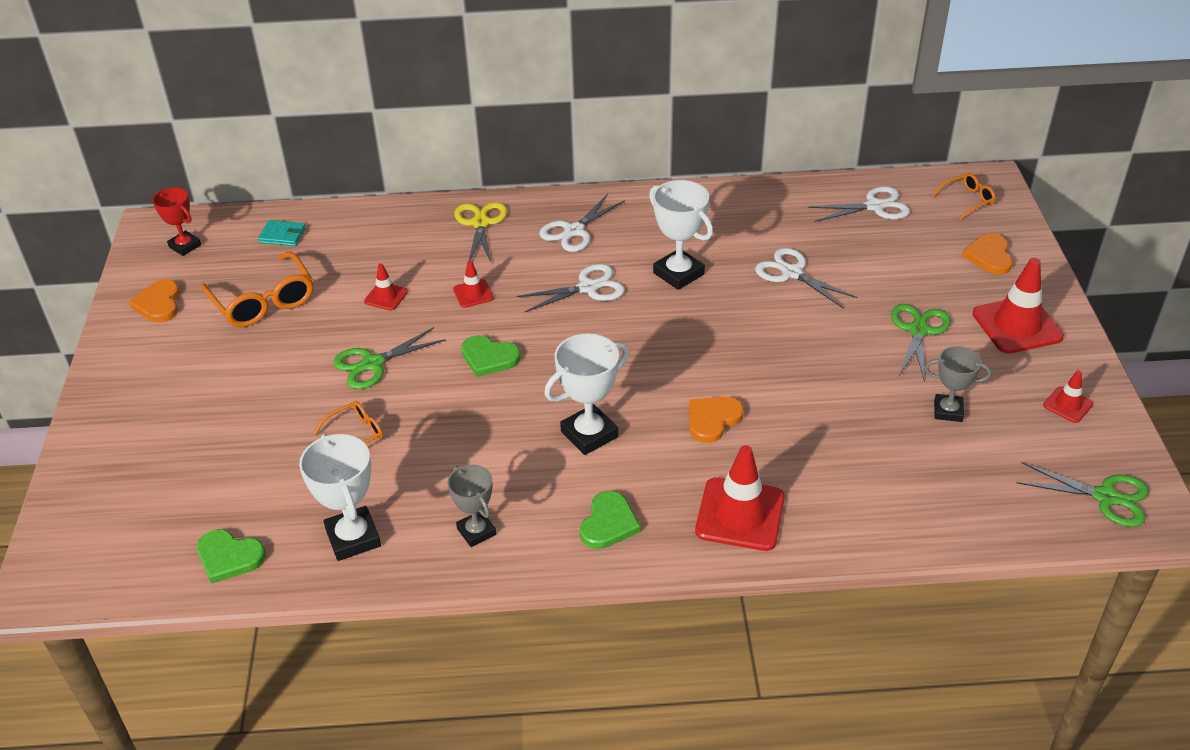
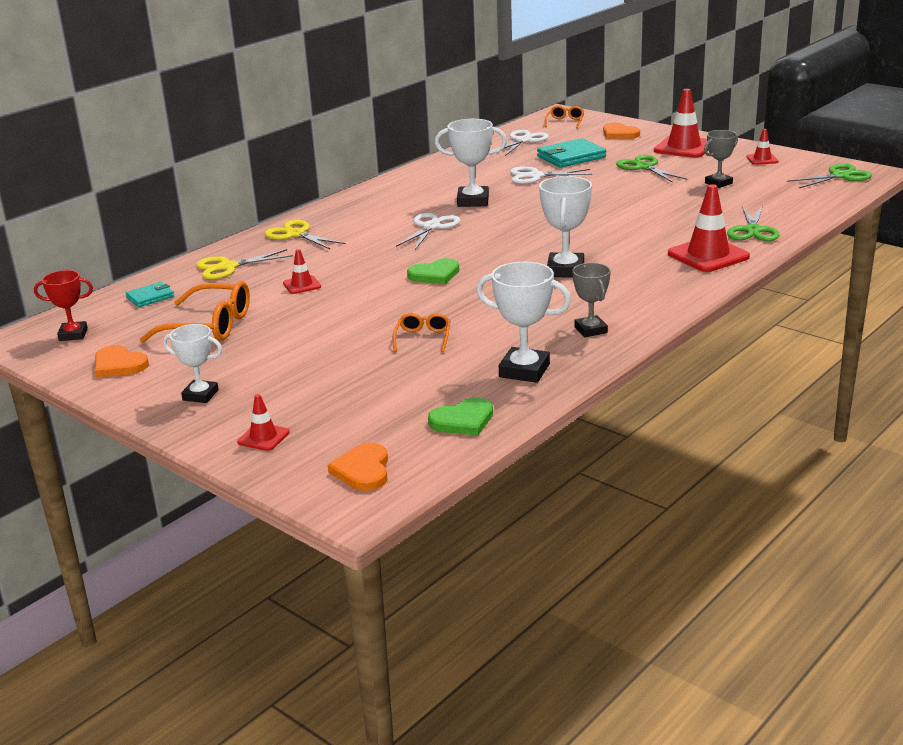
camera: 45 degrees left, 15 degrees down
(147, 380) = (200, 395): none -> white trophy
(372, 364) = (362, 311): green scissors -> green scissors (753, 230)
(377, 234) = (228, 267): none -> yellow scissors
(473, 294) = (361, 259): red traffic cone -> red traffic cone (263, 437)
(476, 531) = (590, 330): grey trophy -> grey trophy turned 60 degrees clockwise
(574, 231) = (368, 213): white scissors -> none
(608, 523) = (653, 290): green heart -> none
(712, 419) = (617, 235): orange heart -> orange heart (363, 470)
(875, 264) = (571, 157): none -> turquoise wallet

